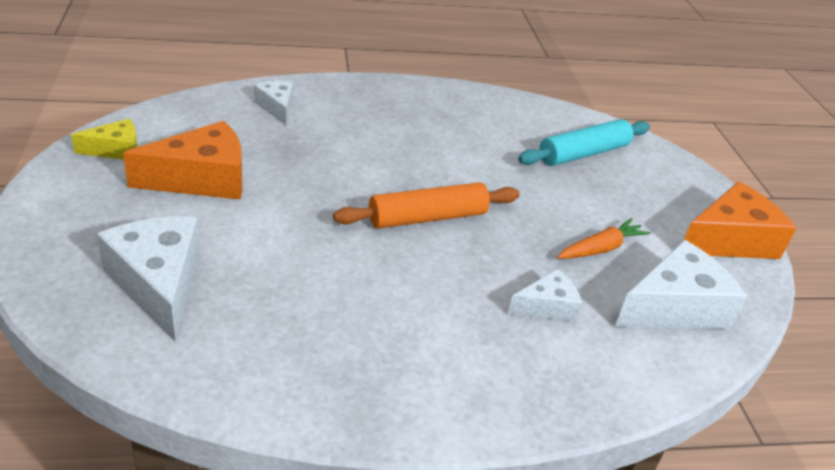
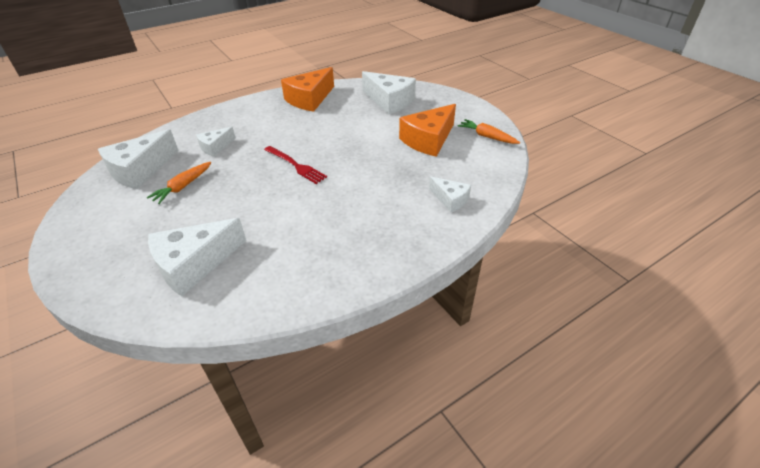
camera: 160 degrees right, 5 degrees up
(115, 150) = (487, 137): yellow cheese -> orange carrot
(427, 218) = (296, 165): orange rolling pin -> red fork
(583, 153) = (194, 264): turquoise rolling pin -> white cheese
(730, 240) = (80, 228): orange cheese -> orange cheese (309, 99)

